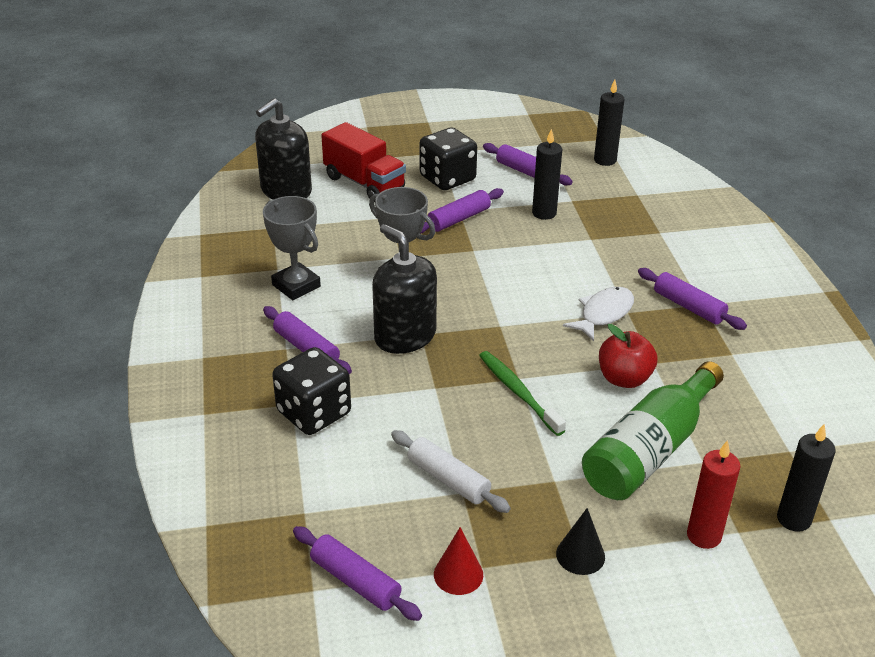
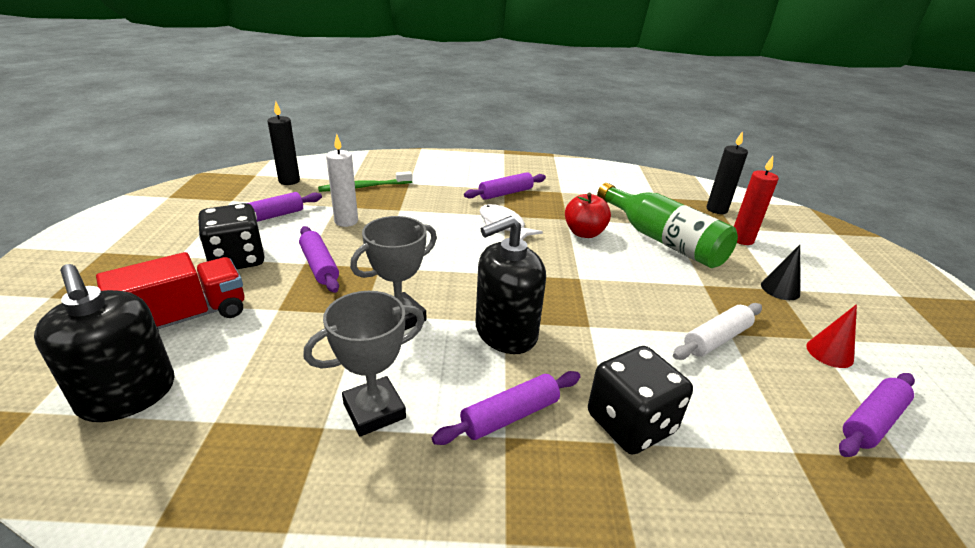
camera: 80 degrees left, 5 degrees down
(518, 392) = (598, 281): green toothbrush -> green toothbrush (364, 187)
(544, 213) = (346, 221): black candle -> white candle

